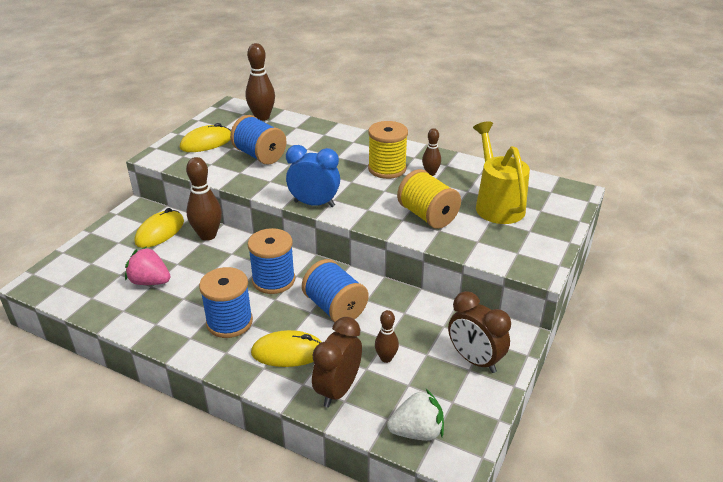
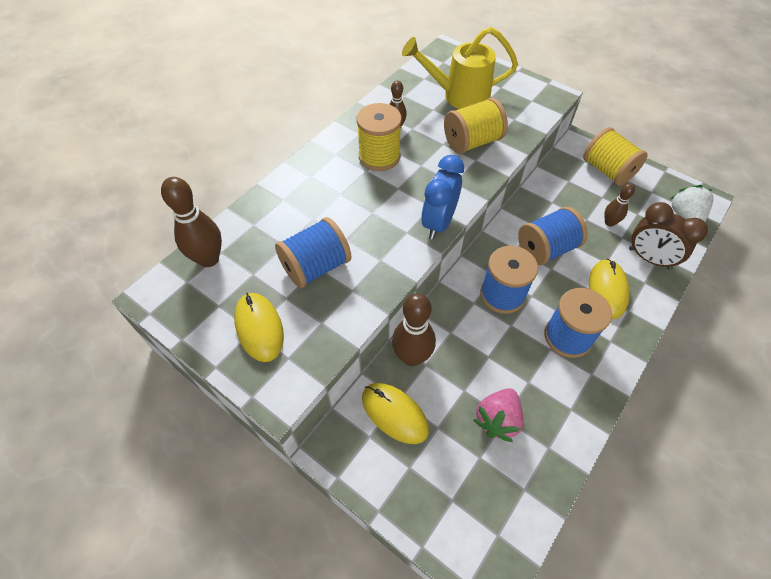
camera: 80 degrees left, 20 degrees up
(475, 360) = (607, 171): brown clock -> yellow spool

